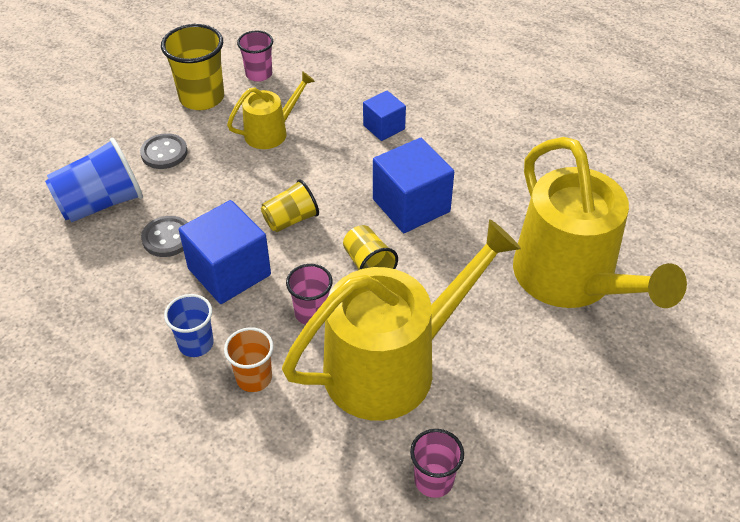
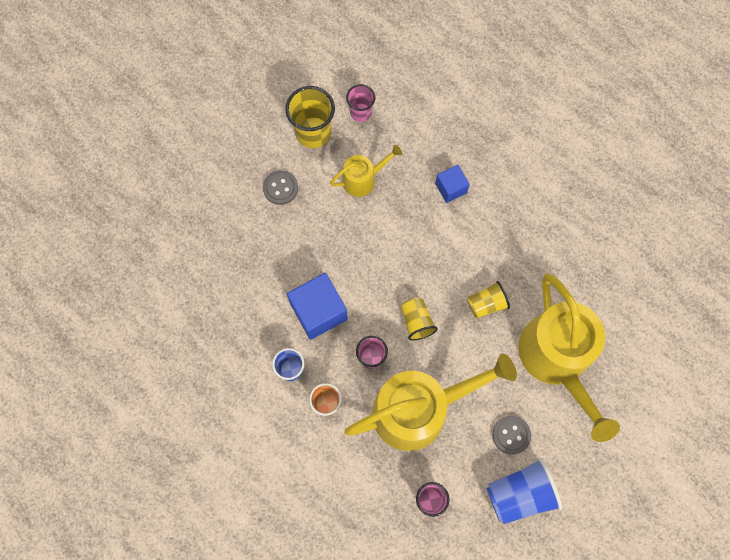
camera: 10 degrees right, 25 degrees up
(101, 203) = (232, 231): blue cup -> blue cup (519, 493)
(167, 238) = (278, 273): grey button -> grey button (511, 435)
(290, 219) = (367, 271): yellow cup -> yellow cup (486, 304)
(411, 205) = (457, 272): blue cube -> none

